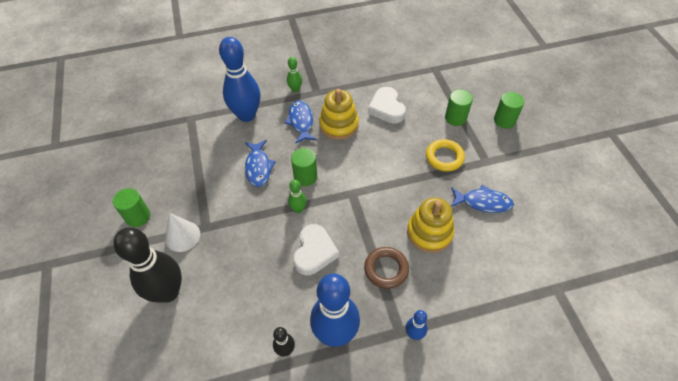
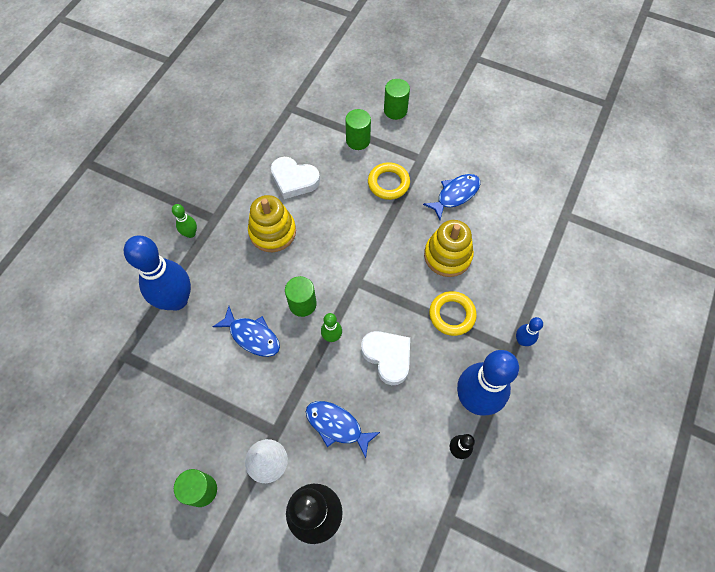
camera: 50 degrees left, 10 degrees up
(301, 121) = (235, 259): blue fish -> blue fish (337, 426)
(386, 269) = (452, 315): brown ring -> yellow ring

